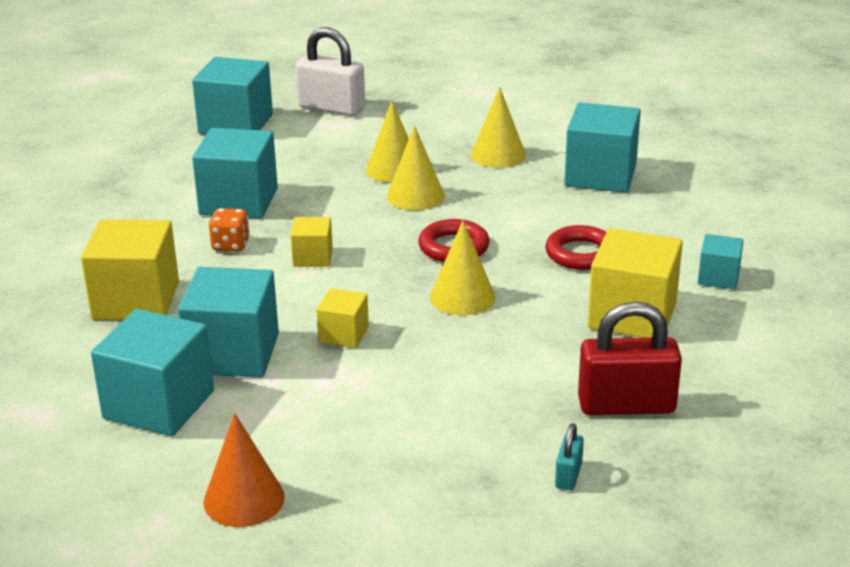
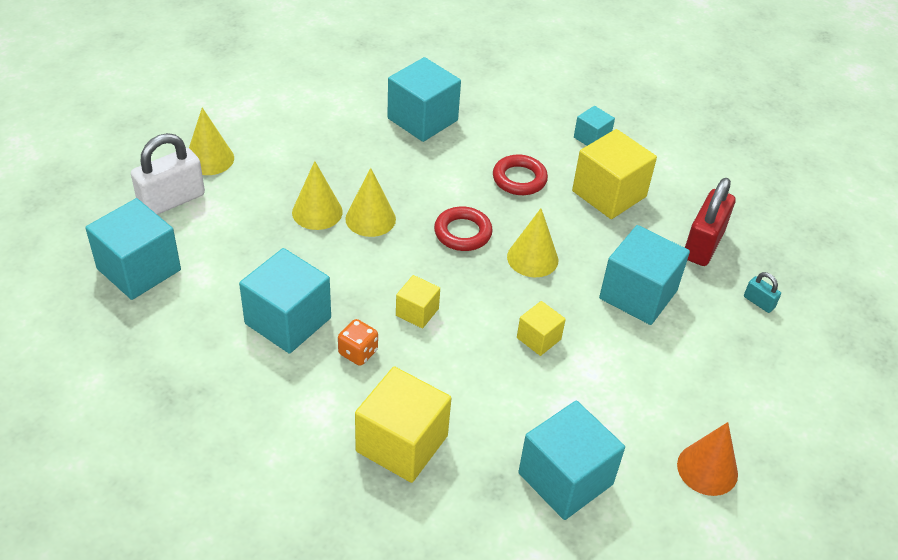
camera: 65 degrees left, 15 degrees up
(233, 354) = (524, 410): turquoise cube -> turquoise cube (638, 294)
(498, 155) = (346, 150): yellow cone -> yellow cone (209, 159)

